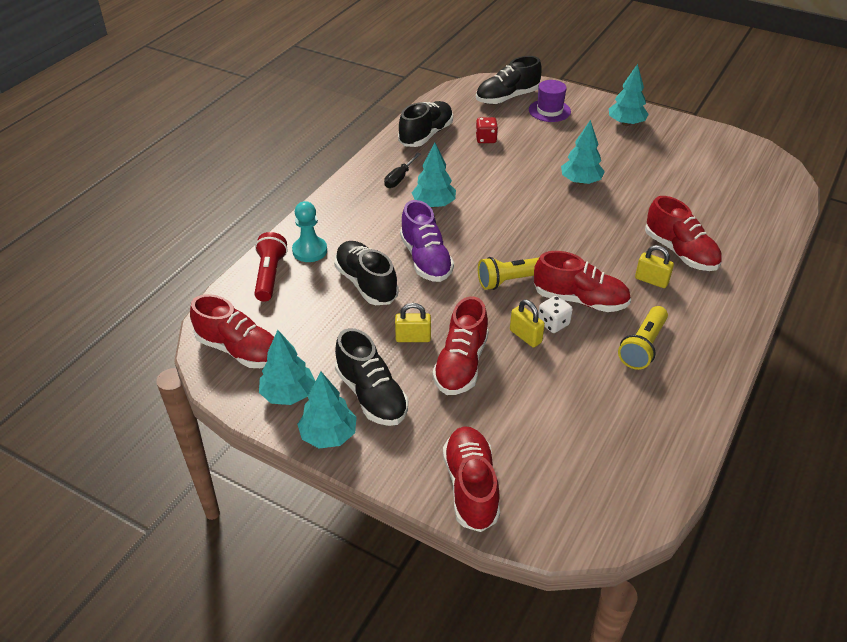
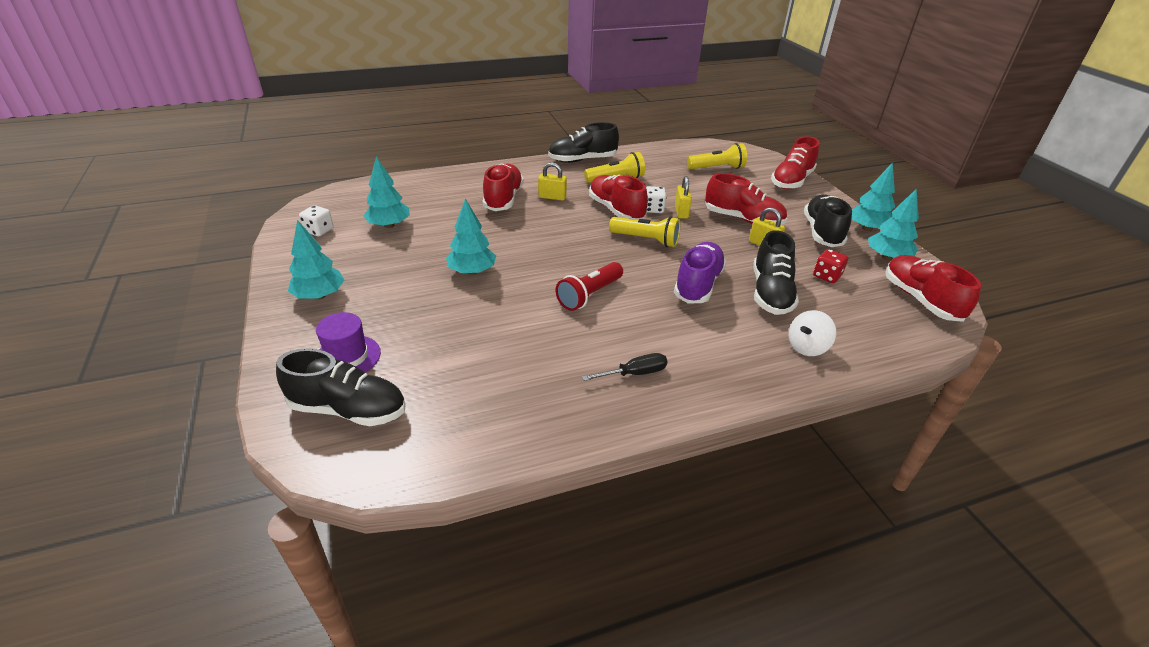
camera: 140 degrees left, 5 degrees down
(270, 275) = (865, 344): red flashlight -> red flashlight (589, 295)
(310, 251) = (807, 347): turquoise pawn -> white spinning top
(426, 135) = (530, 416): black shoe -> black shoe (582, 160)
(434, 204) = (633, 325): turquoise tree -> turquoise tree (389, 225)
(461, 364) = (743, 219): red shoe -> red shoe turned 60 degrees clockwise
(486, 139) = (475, 365): red dice -> red dice (826, 276)
(577, 451) = (717, 168): none -> yellow flashlight
(651, 280) = (552, 197): yellow padlock -> yellow padlock turned 60 degrees counterclockwise
(722, 151) = (319, 231): none -> white dice

